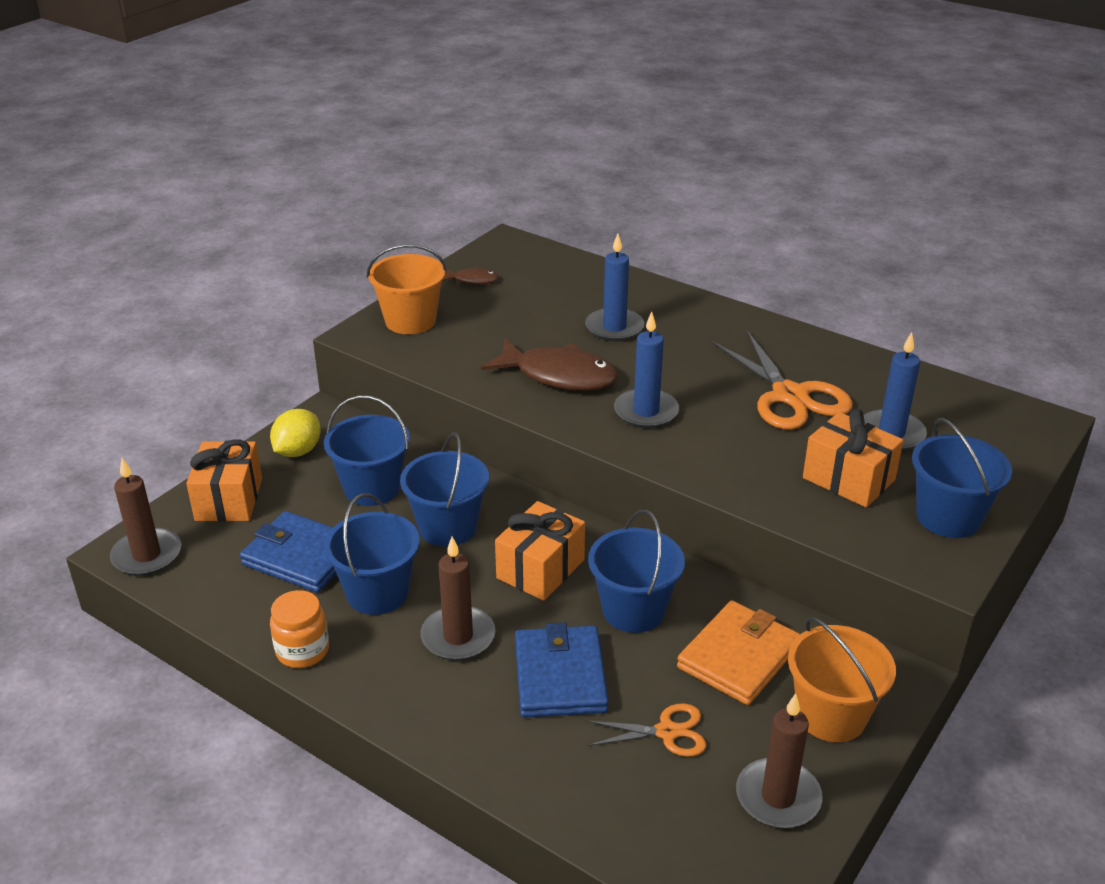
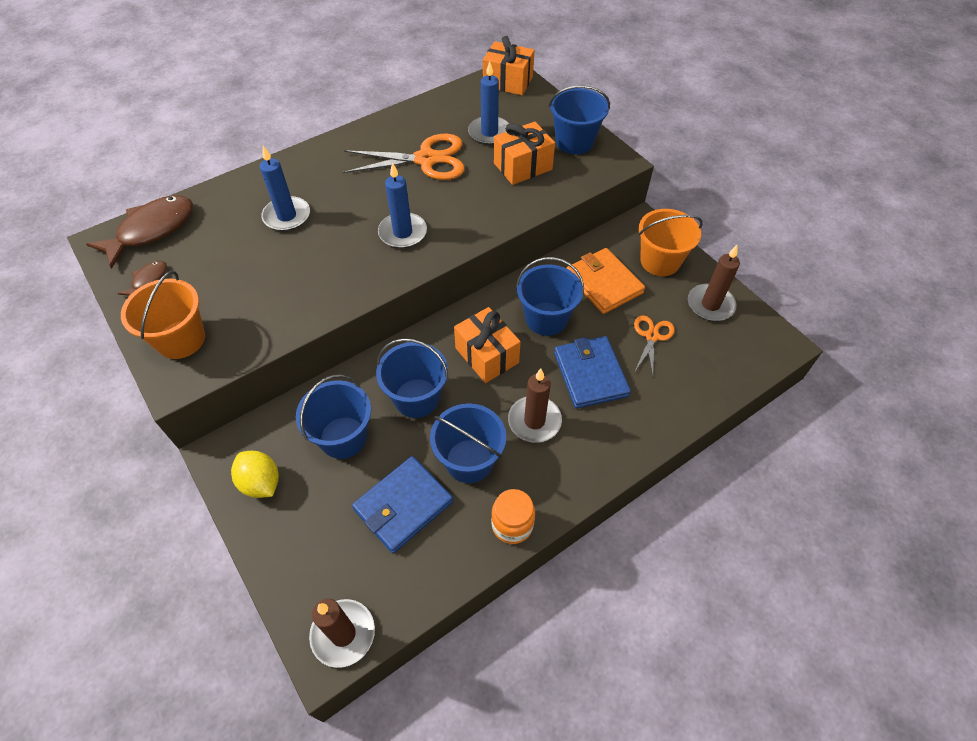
camera: 70 degrees left, 20 degrees up
(229, 499) = (299, 551): orange gift -> orange gift (508, 82)
(559, 375) = (328, 266): brown fish -> brown fish (152, 230)
(560, 676) = (590, 374): blue wallet -> blue wallet turned 60 degrees clockwise

